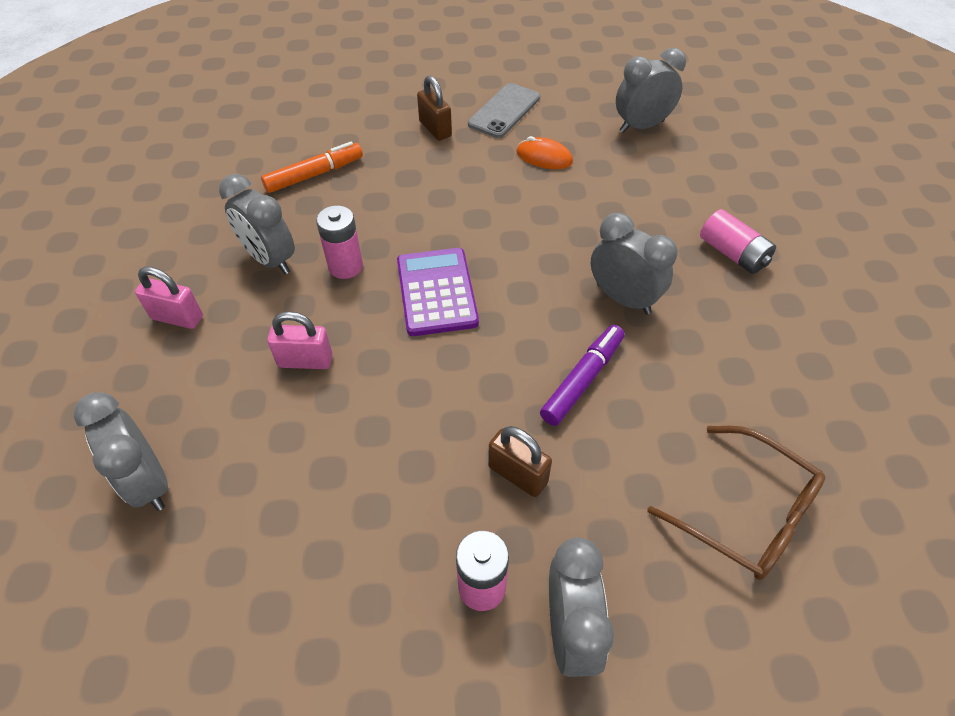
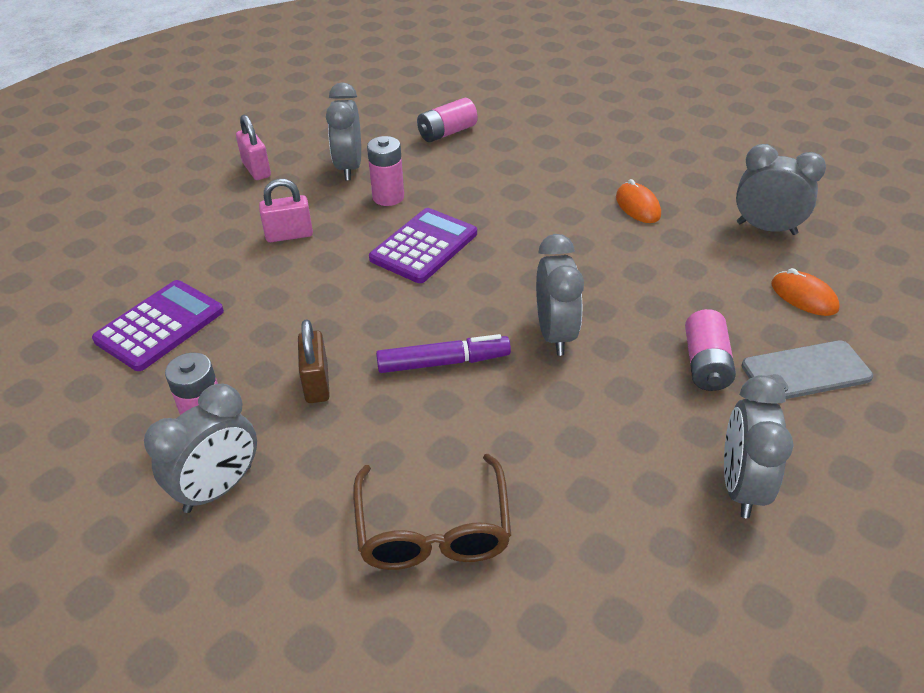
camera: 45 degrees right, 10 degrees down
(148, 482) = (132, 243): grey clock -> grey clock (741, 487)
(305, 361) = (289, 235): pink padlock -> pink padlock turned 60 degrees counterclockwise
(306, 539) = (160, 326): none -> purple calculator
(314, 174) = (447, 132): orange marker -> pink battery
(435, 129) = (576, 145): brown padlock -> none
(504, 111) = (652, 159): grey phone -> grey phone (806, 371)
(721, 165) = (803, 297): none -> orange mouse

